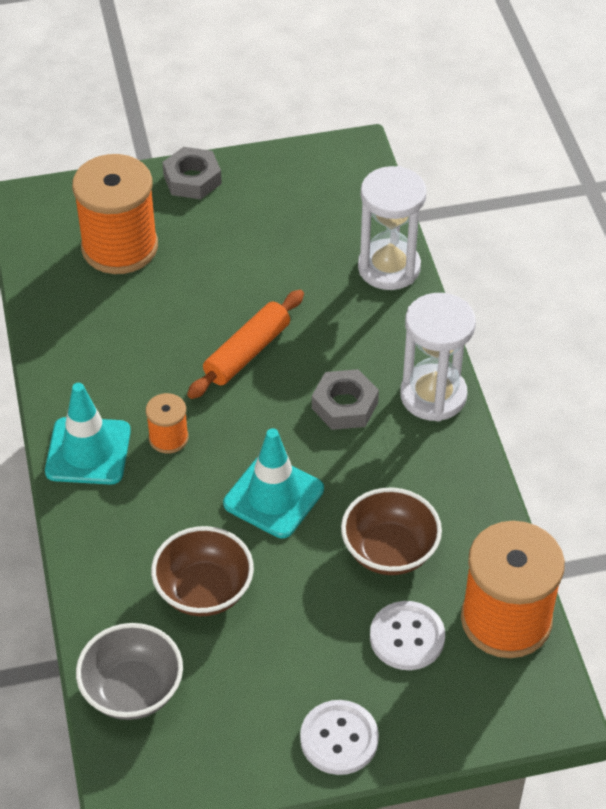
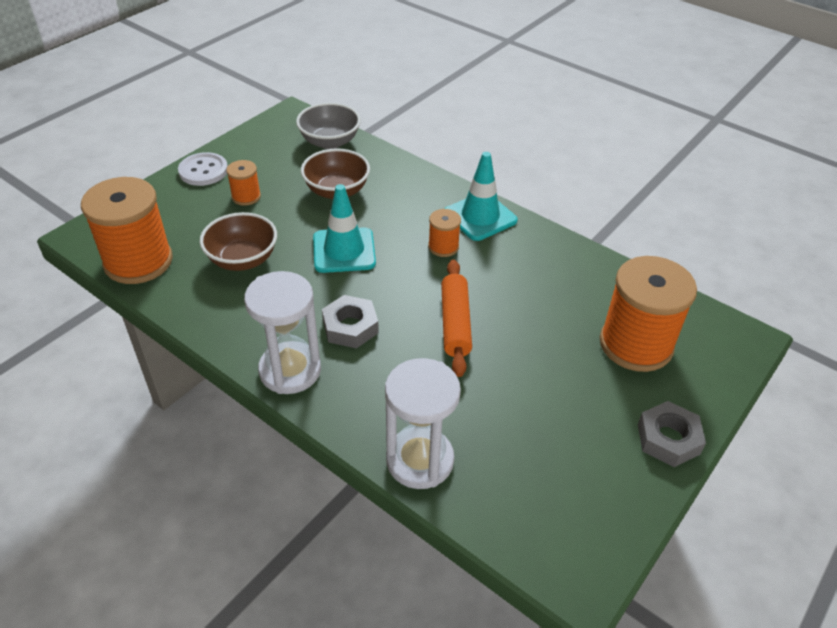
camera: 140 degrees right, 5 degrees down
(318, 651) = (246, 196): none -> orange spool
(407, 637) = (197, 225): white button -> none

